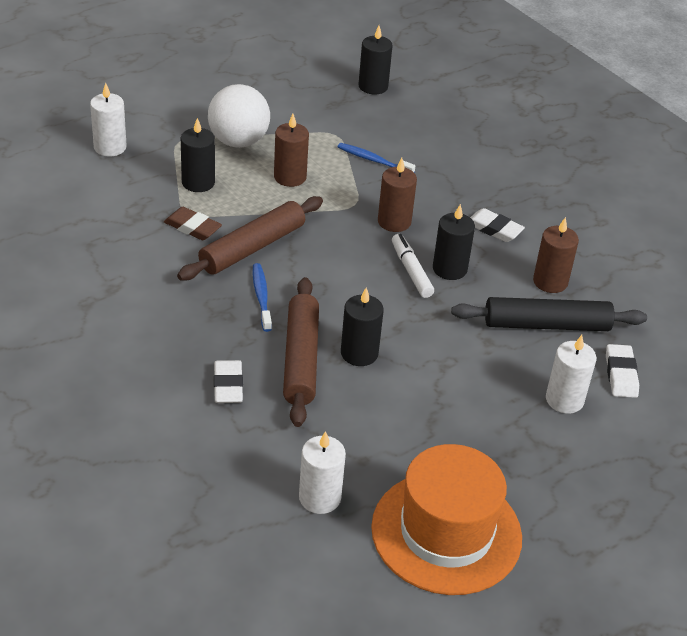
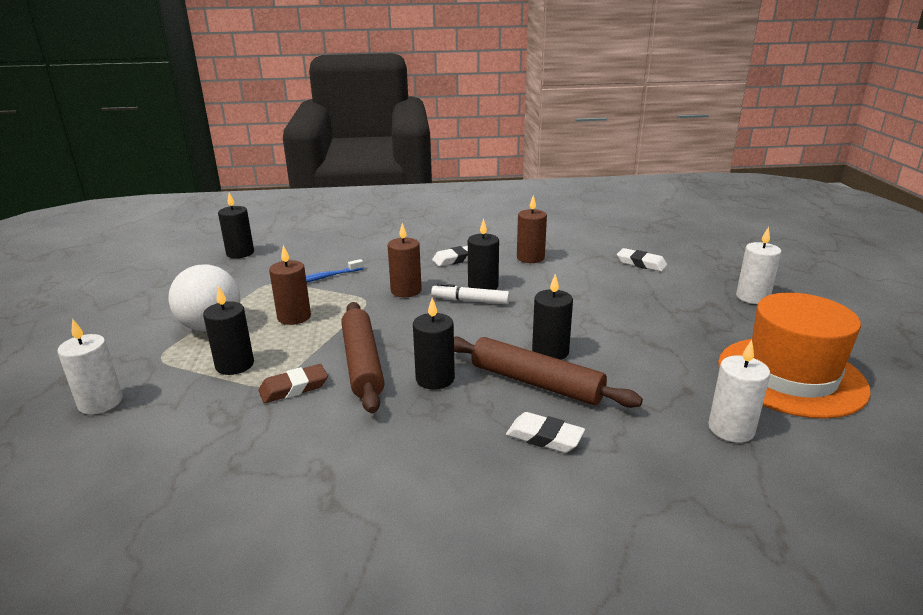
camera: 55 degrees left, 15 degrees down
(261, 297) = (435, 379): blue toothbrush -> black candle
(546, 324) = (573, 271): black rolling pin -> none
(564, 400) = (656, 288): white candle -> white candle (752, 297)

